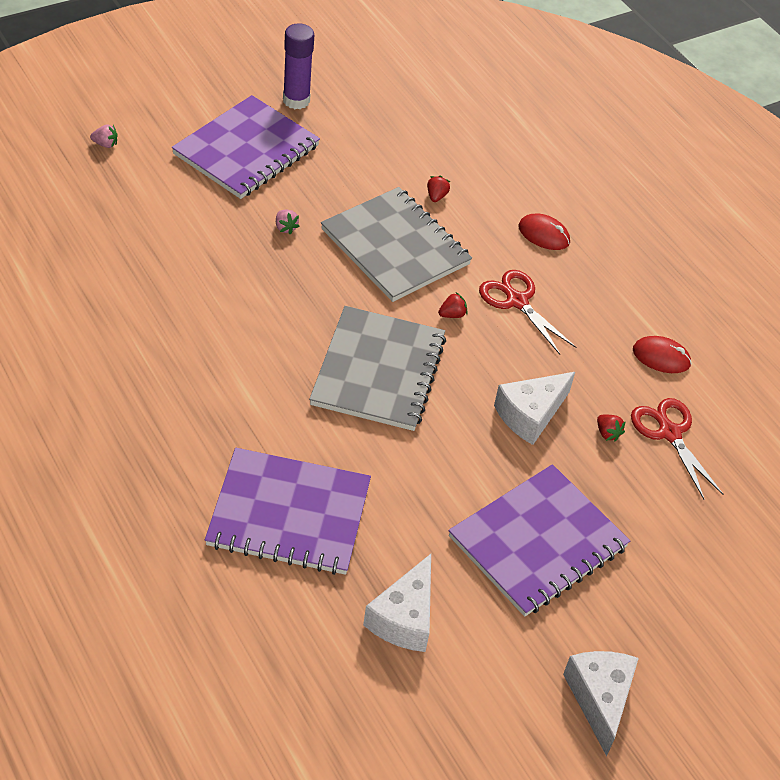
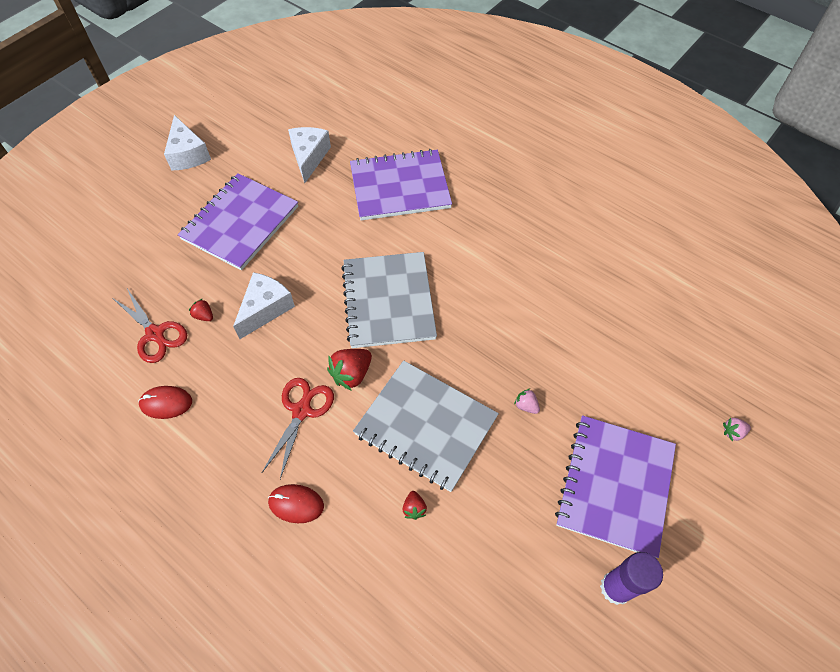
camera: 165 degrees right, 10 degrees up
(452, 314) = (351, 374): red strawberry -> red strawberry, size x1.83
(517, 301) = (301, 411): red scissors -> red scissors turned 105 degrees counterclockwise

